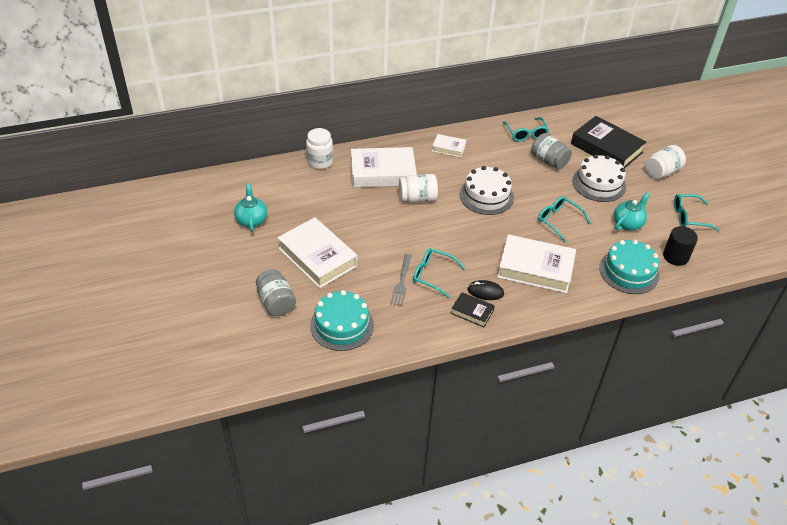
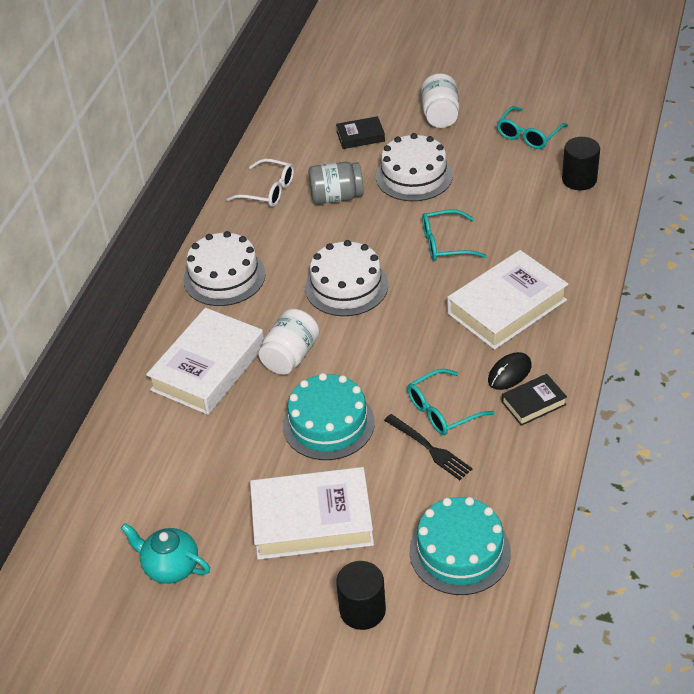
camera: 50 degrees left, 0 degrees up
(276, 302) = (362, 610): grey jar -> black cylinder
(320, 162) = (121, 427): white jar -> none
(401, 282) = (430, 449): grey fork -> black fork
(448, 148) = (224, 277): white book -> white cake
(526, 134) = (268, 191): turquoise glasses -> white glasses
(606, 148) = (360, 136): black book -> black book, size x0.50
(628, 223) = (498, 188): turquoise teapot -> none
(629, 272) = (573, 229): turquoise cake -> turquoise cake (328, 424)

